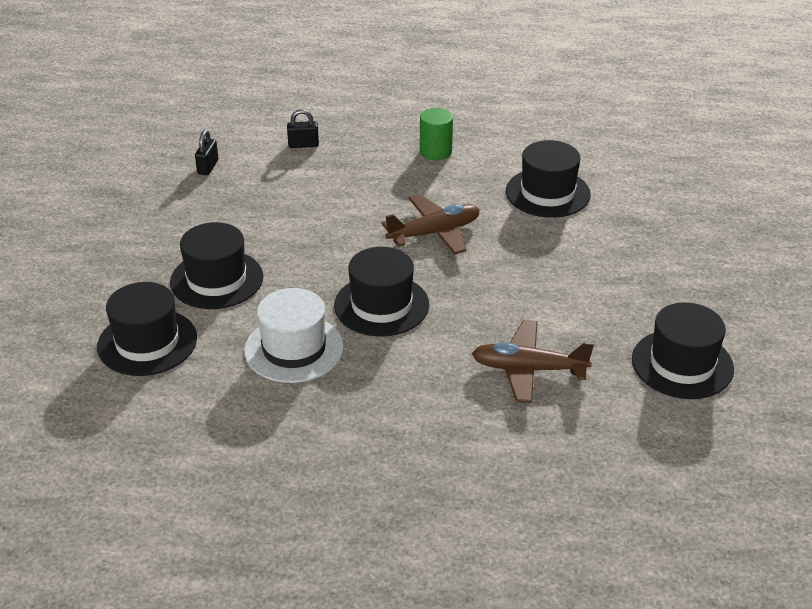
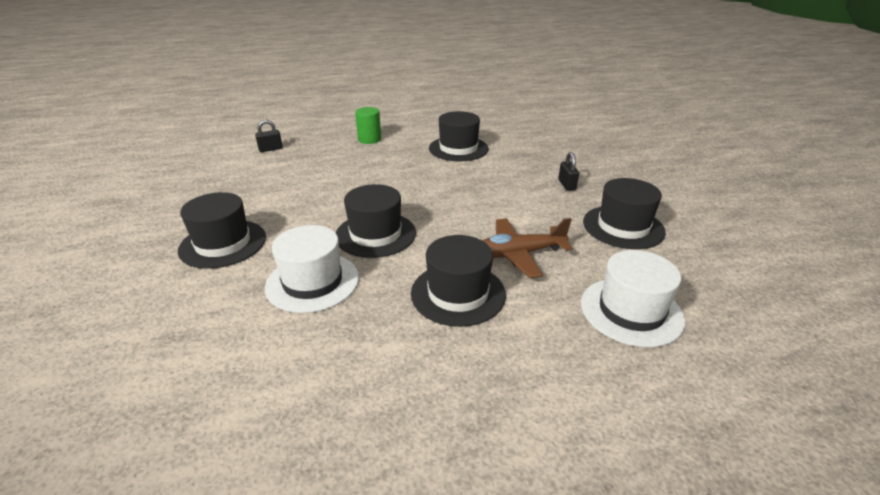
camera: 20 degrees left, 5 degrees down
(147, 342) = (162, 308): black hat -> black hat (458, 293)
(208, 167) = (196, 172): black padlock -> black padlock (566, 185)
(434, 233) = (393, 182): brown plane -> none
(607, 465) = (631, 311): none -> white hat

